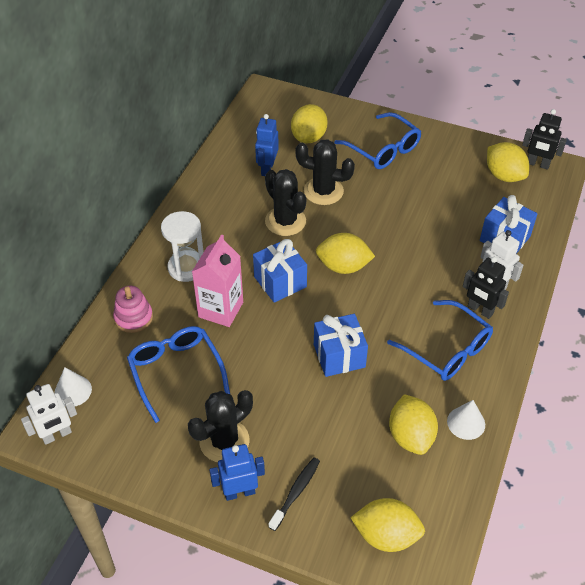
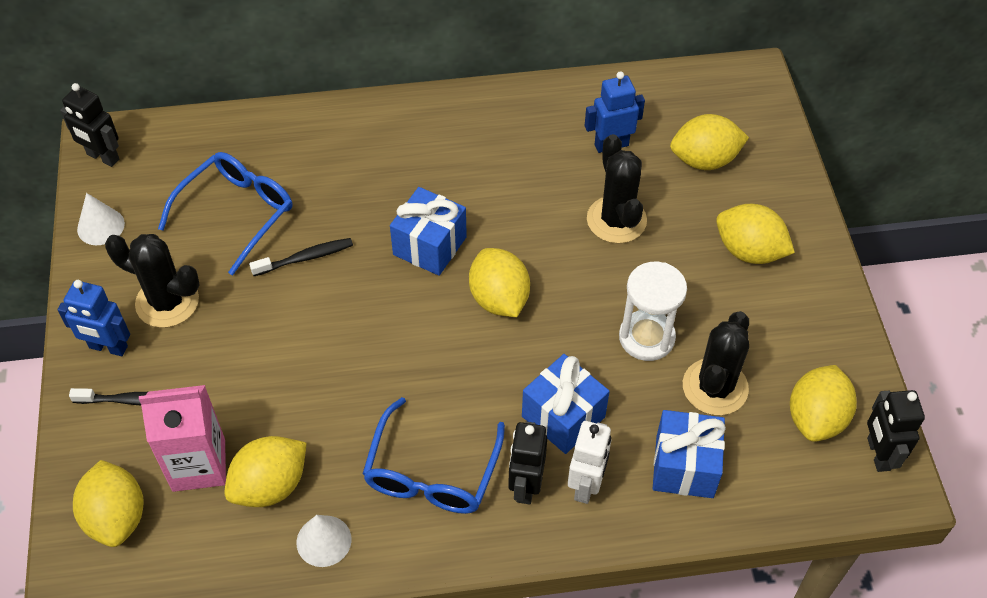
camera: 60 degrees right, 5 degrees up
(57, 435) = (102, 157): white robot -> black robot
(73, 391) = (163, 140): white cone -> white cone (100, 226)
(133, 317) = (289, 139): pink stacking toy -> none
(186, 267) = (392, 148): white hourglass -> white hourglass (646, 337)
(221, 309) = (350, 209): pink carton -> pink carton (199, 465)
(239, 492) = (108, 347): blue robot -> blue robot turned 150 degrees clockwise
(243, 348) = (306, 258): none -> black toothbrush
(285, 221) = (533, 205): black cactus -> black cactus (715, 387)
(339, 356) = (350, 357): blue gift -> blue gift (563, 417)
(384, 150) = (749, 251): blue glasses -> yellow lemon

